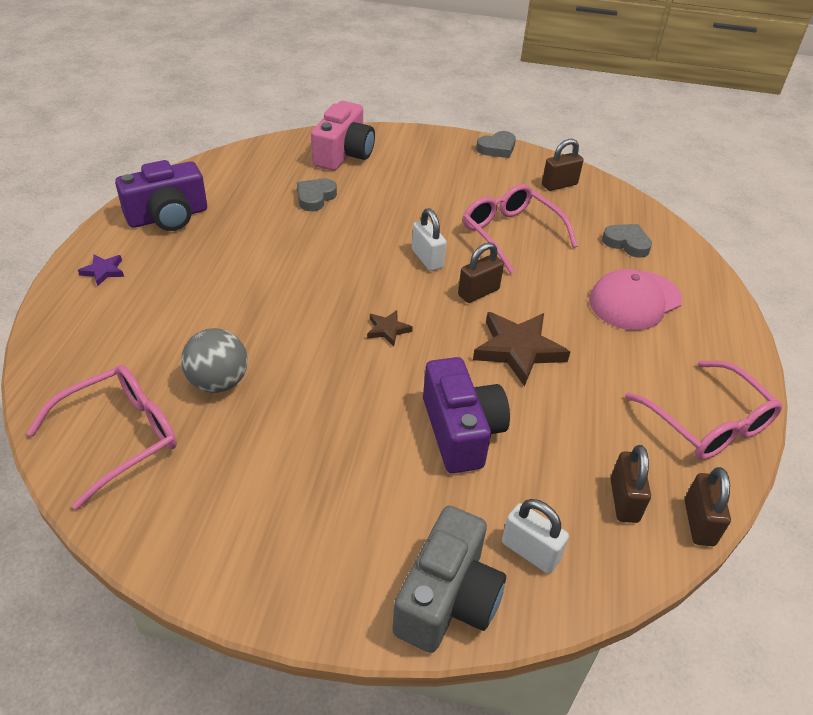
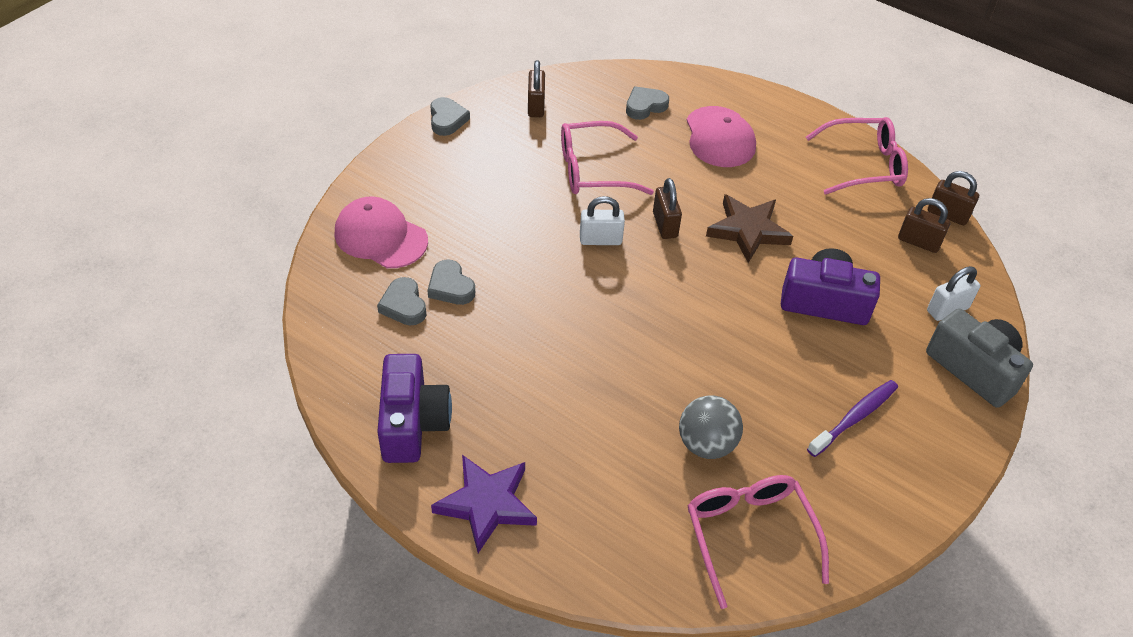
camera: 65 degrees left, 5 degrees up
(103, 271) = (487, 504): purple star -> purple star, size x2.01
(281, 182) = (404, 305): none -> grey heart
(307, 490) = (854, 417): none -> purple toothbrush
(344, 154) = (380, 237): pink camera -> pink cap
(388, 330) = (687, 303): brown star -> none

